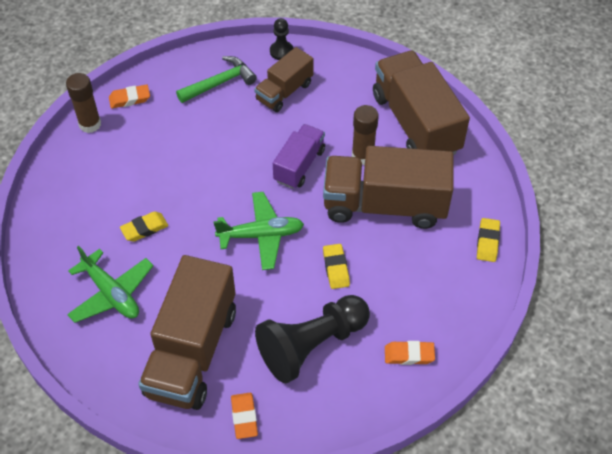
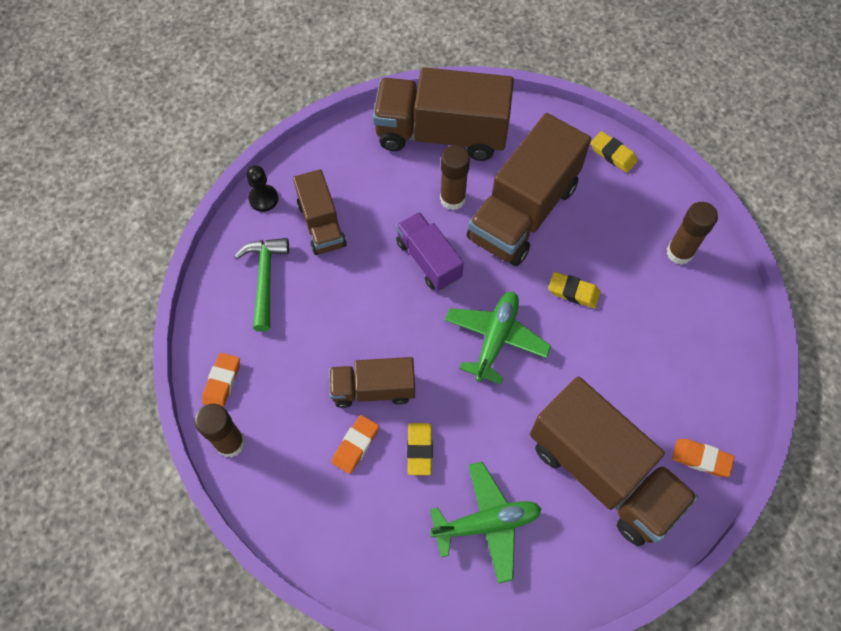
camera: 60 degrees left, 10 degrees up
(174, 181) = (373, 389): none -> brown truck
(311, 345) = (649, 358): black pawn -> none
(409, 355) = (700, 282): orange eraser -> orange eraser (355, 445)
(426, 328) = (679, 253): none -> brown glue stick

